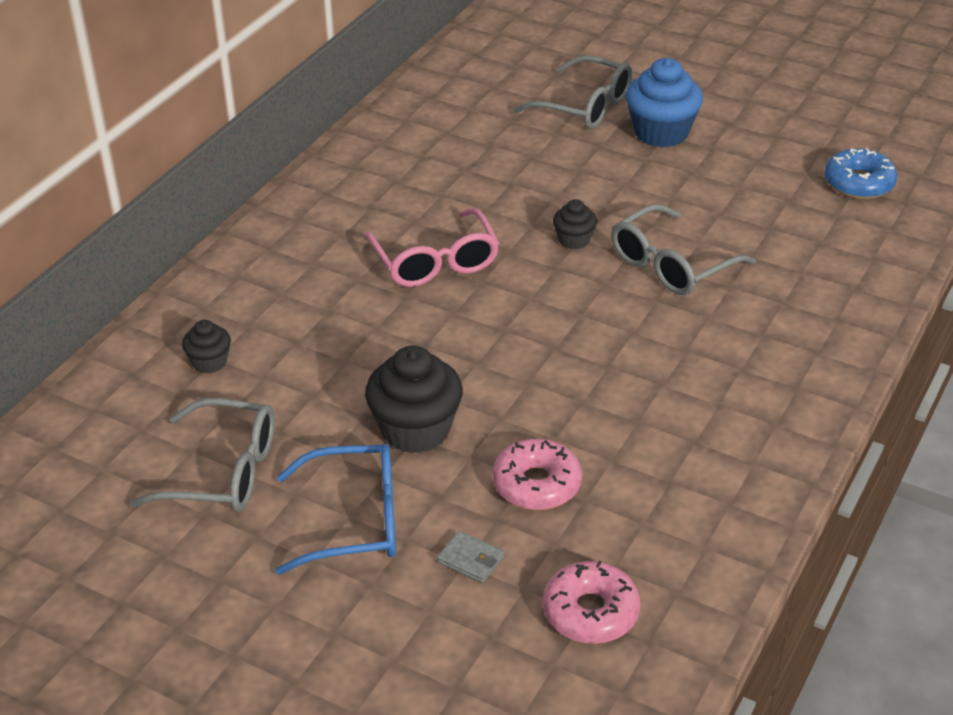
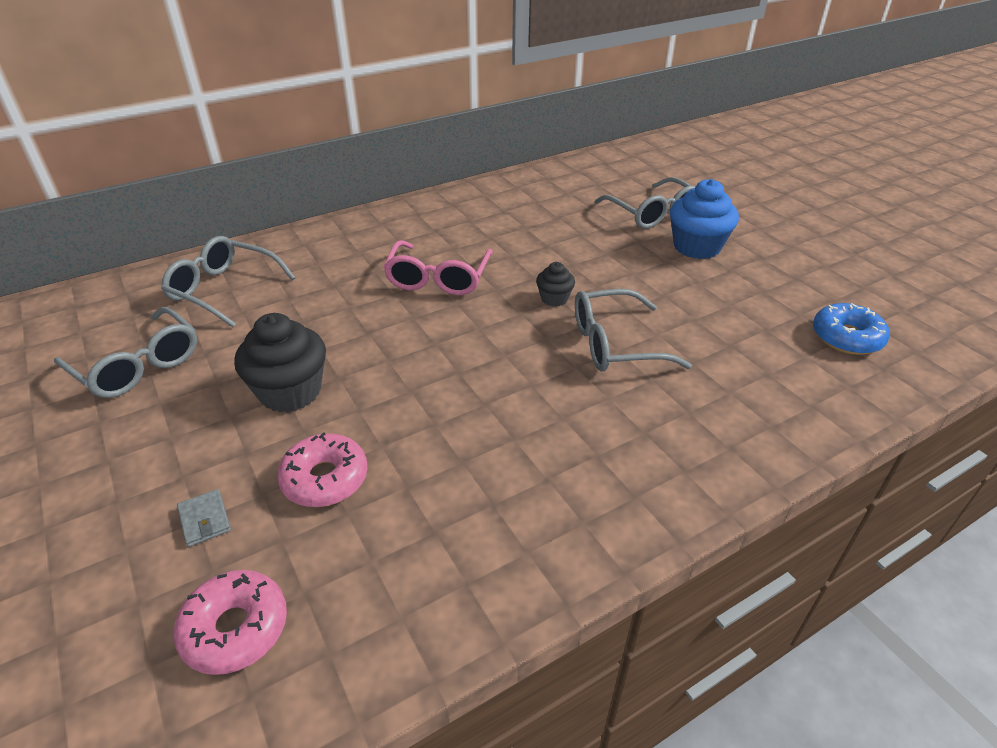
camera: 30 degrees right, 0 degrees up
(209, 362) = (223, 289): black cupcake -> grey glasses
(355, 521) = (169, 443): blue glasses -> none

